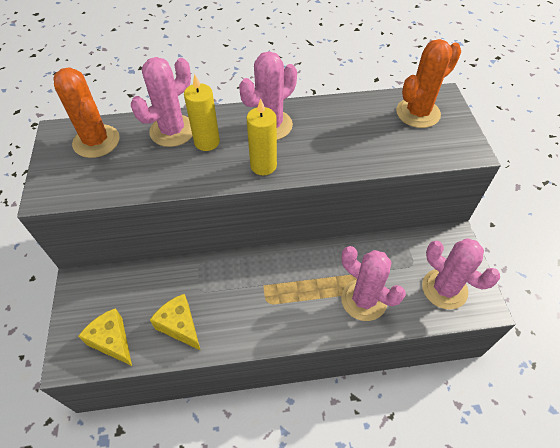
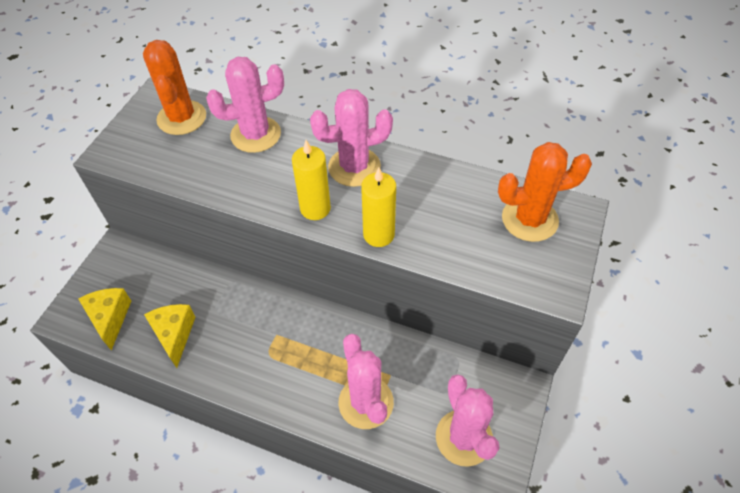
camera: 30 degrees right, 0 degrees up
(207, 142) = (279, 160): yellow candle -> yellow candle (378, 234)

